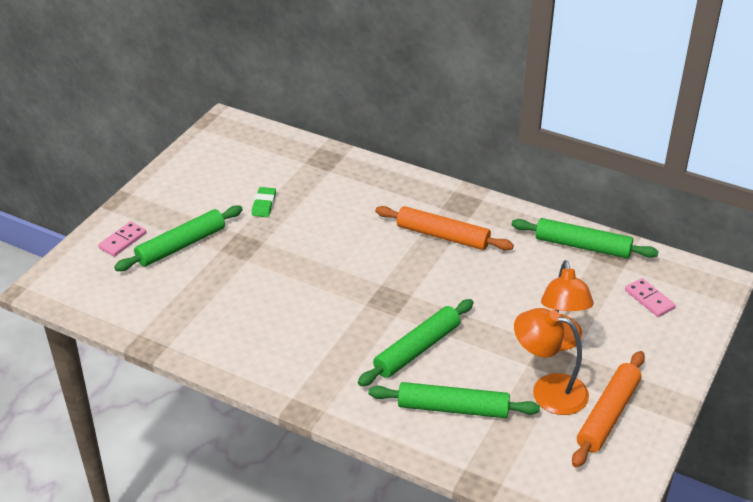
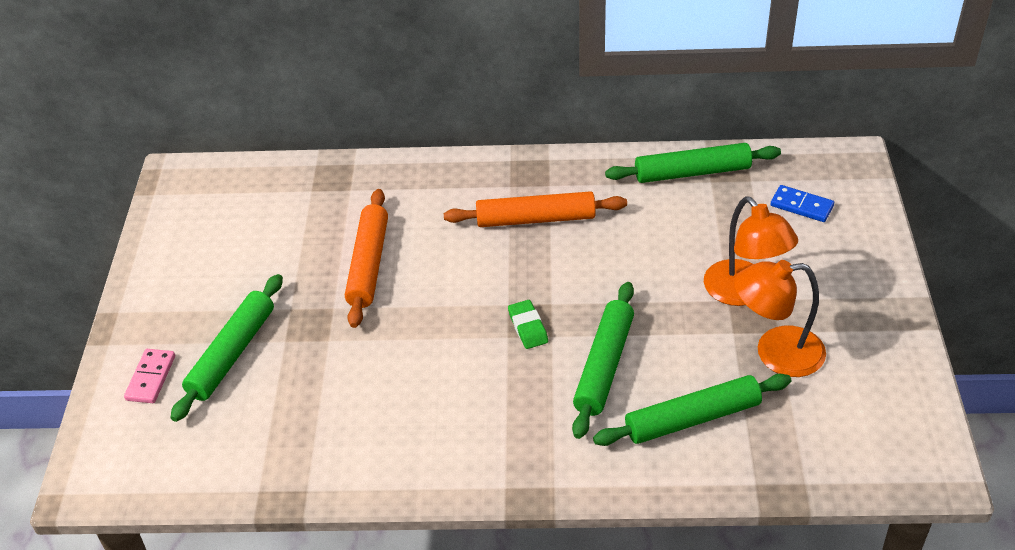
camera: 25 degrees left, 5 degrees up
(264, 204) = (299, 261): green eraser -> green eraser (528, 327)
(608, 414) = (854, 353): orange rolling pin -> orange rolling pin (368, 264)
(649, 299) = (801, 206): pink domino -> blue domino

